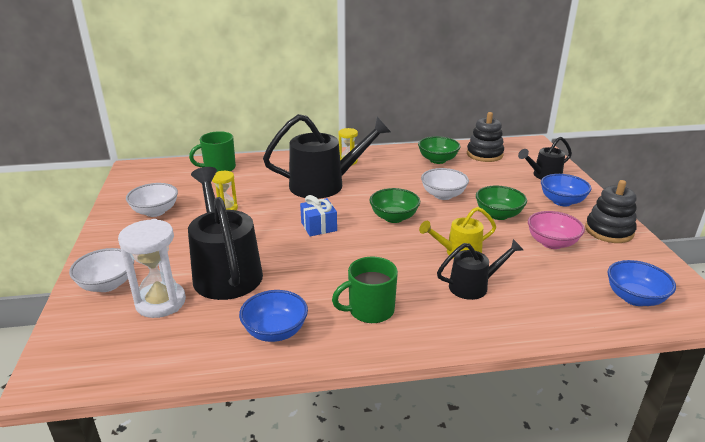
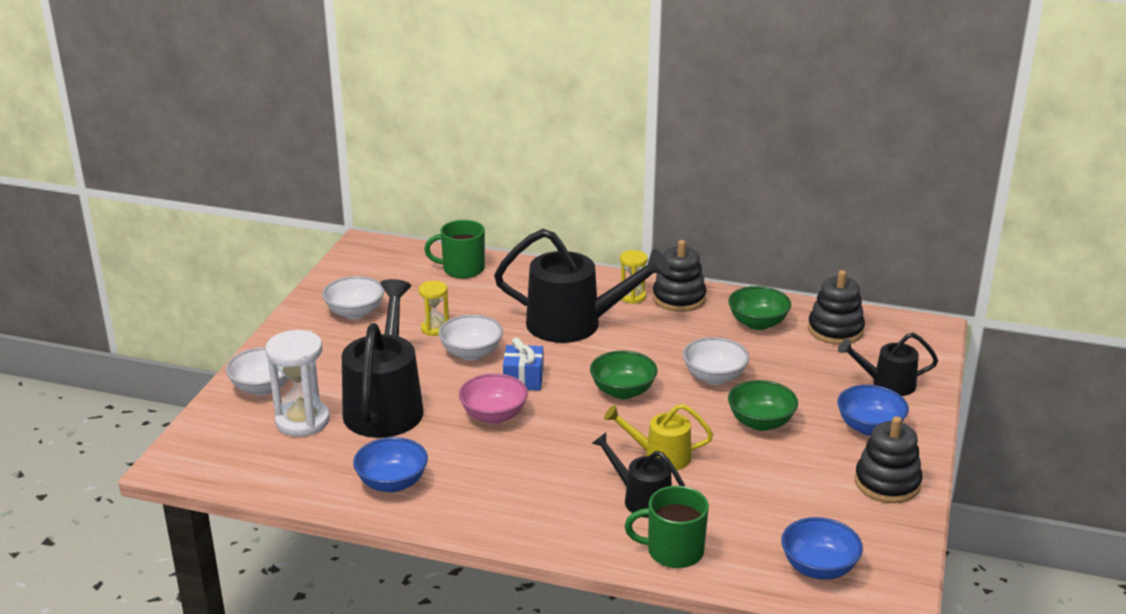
camera: 25 degrees right, 0 degrees up
(266, 218) = (471, 353): none -> white bowl
(370, 310) = (502, 490): green mug -> green mug (673, 551)
(378, 156) = (679, 298): none -> black stacking toy
(474, 286) = (641, 499): black watering can -> black watering can turned 150 degrees counterclockwise
(552, 243) = (791, 477): pink bowl -> pink bowl (494, 415)

